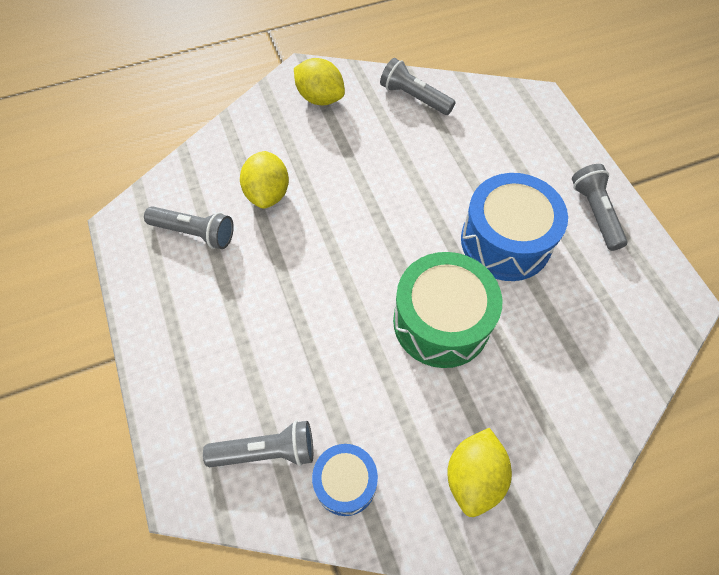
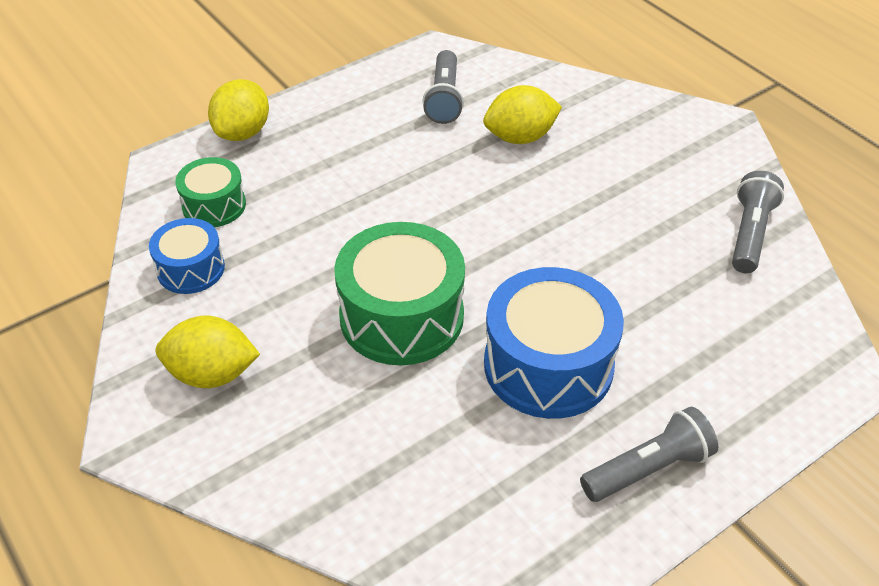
camera: 75 degrees right, 15 degrees down
(266, 451) = (214, 205): grey flashlight -> green drum
(320, 98) = (690, 147): yellow lemon -> yellow lemon (243, 132)

